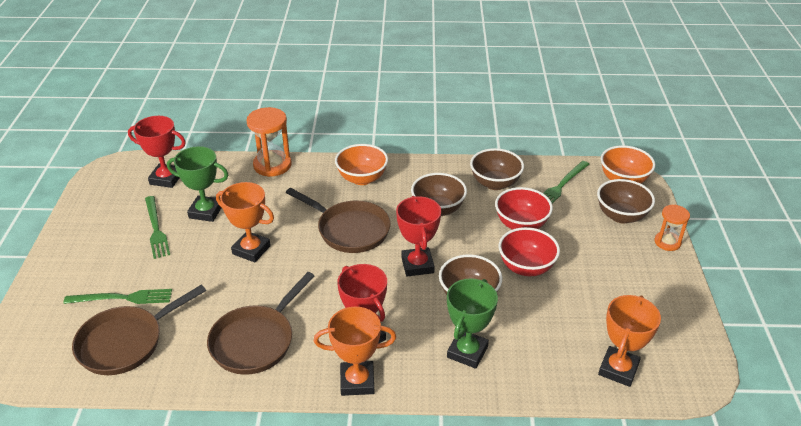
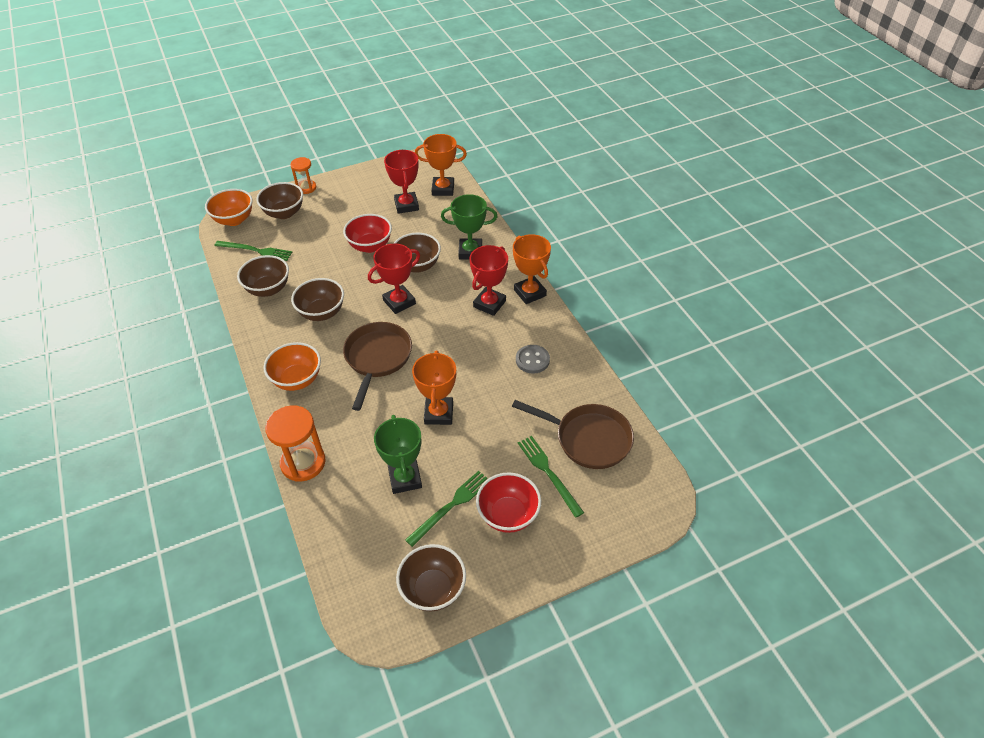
camera: 115 degrees left, 10 degrees up
(103, 200) = (433, 589): none -> brown bowl
(166, 179) = (368, 550): red trophy -> red trophy (406, 205)
(256, 341) = (532, 360): brown pan -> grey button
(521, 225) = (320, 260): red bowl -> red bowl (508, 515)

